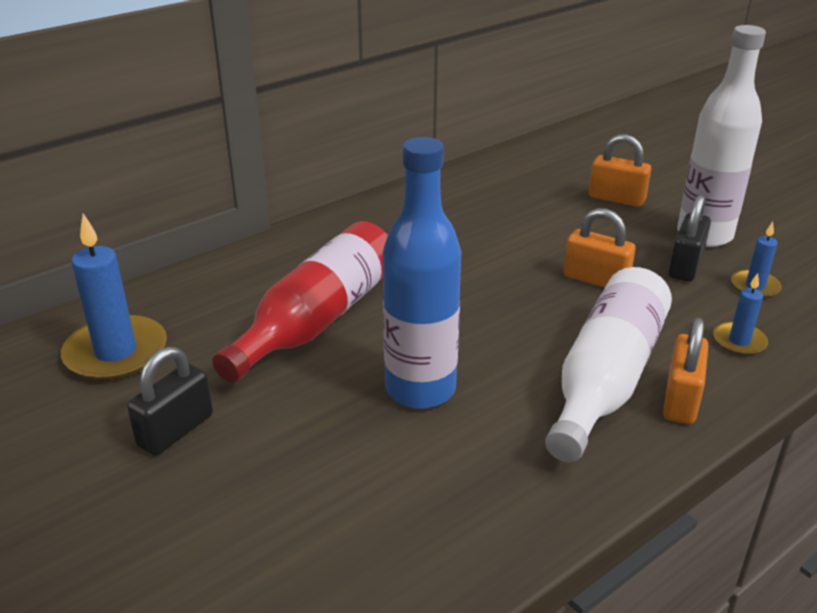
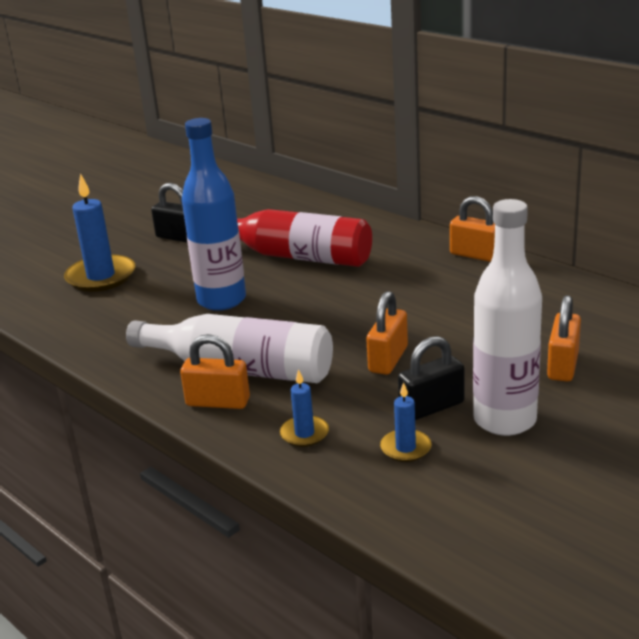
camera: 85 degrees right, 5 degrees down
(116, 353) = (248, 207): blue candle -> blue candle (101, 277)
(385, 207) = (475, 255): none -> orange padlock
(685, 266) = (431, 407): black padlock -> black padlock turned 45 degrees counterclockwise

